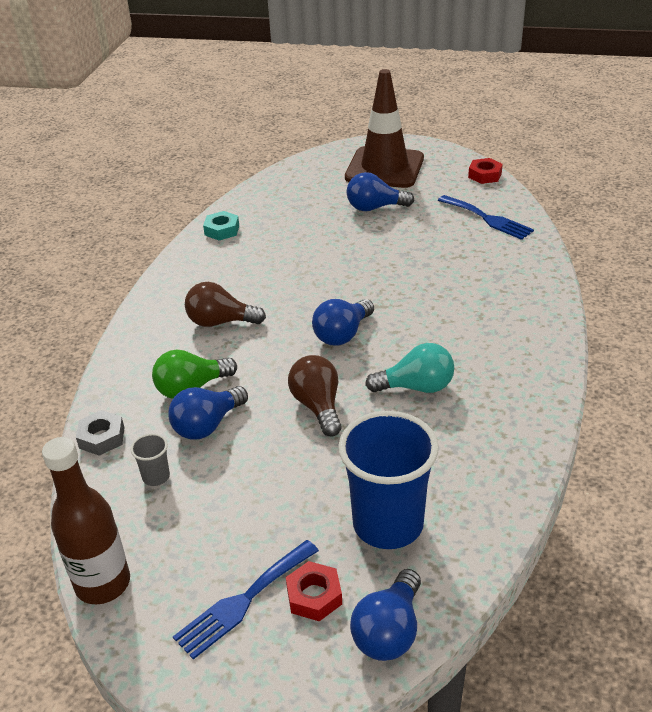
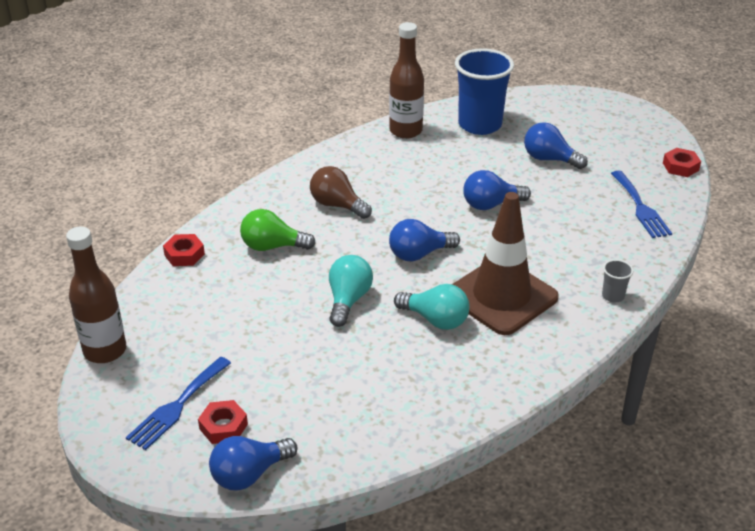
camera: 30 degrees right, 0 degrees up
(102, 438) = (184, 254): grey nut -> red nut
(156, 477) = (195, 298): grey cup -> grey cup (613, 296)
(207, 425) = (259, 278): blue light bulb -> blue light bulb (491, 205)
(222, 230) = (405, 131): turquoise nut -> brown bottle
(243, 601) = (177, 406): blue fork -> blue fork turned 45 degrees counterclockwise
(318, 406) = (348, 300): brown light bulb -> turquoise light bulb
(384, 168) = (594, 126): brown traffic cone -> brown traffic cone (501, 296)
(388, 524) = (317, 406): blue cup -> blue cup (479, 125)

